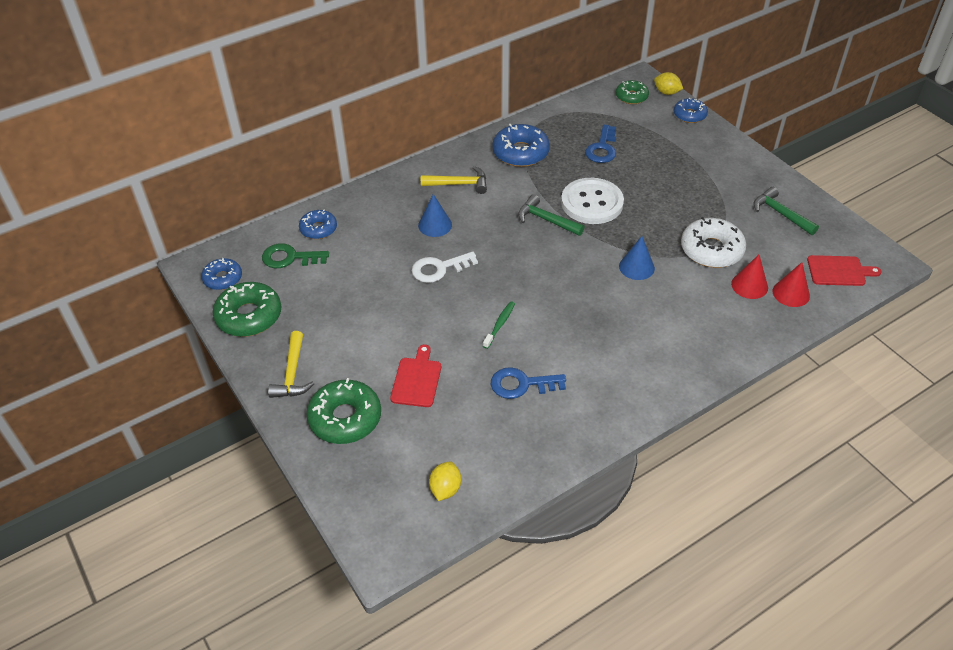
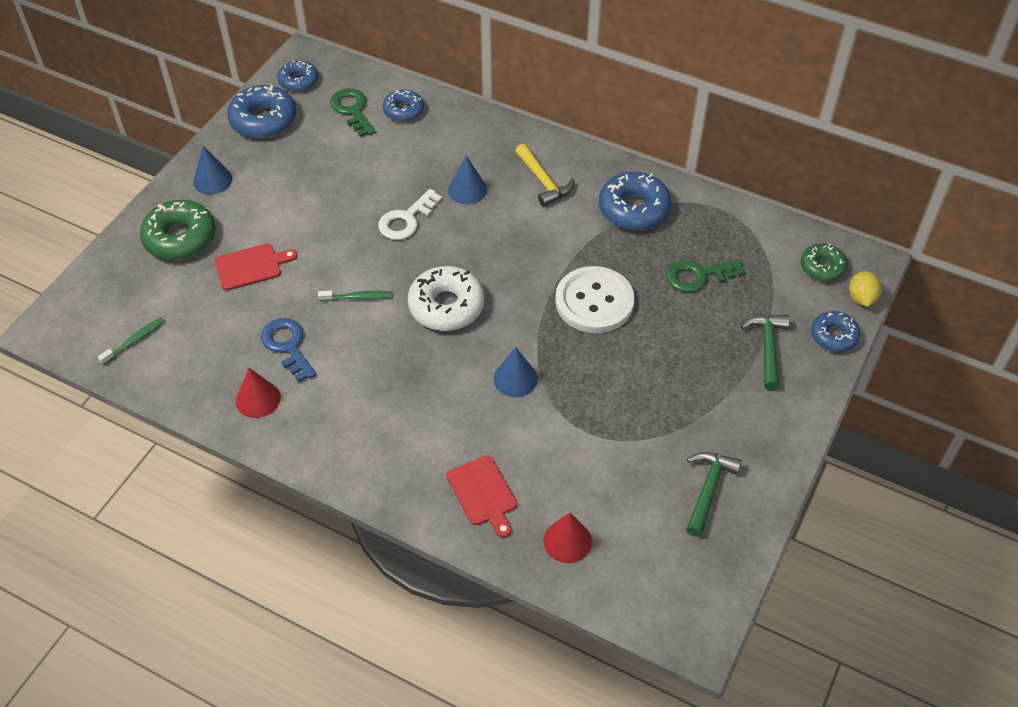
camera: 60 degrees right, 5 degrees up
(249, 316) = (263, 120): green donut -> blue donut
(292, 374) = (212, 180): yellow hammer -> blue cone
(439, 269) = (406, 220): white key -> white key turned 90 degrees counterclockwise
(445, 489) = (134, 341): yellow lemon -> green toothbrush
(546, 220) = (537, 273): green hammer -> green hammer (767, 348)
(602, 148) = (698, 276): blue key -> green key
(711, 250) = (591, 439): white donut -> white donut (446, 306)
(749, 285) = (554, 495): red cone -> red cone (258, 399)
(839, 271) = (641, 582): red cutting board -> red cutting board (483, 493)

